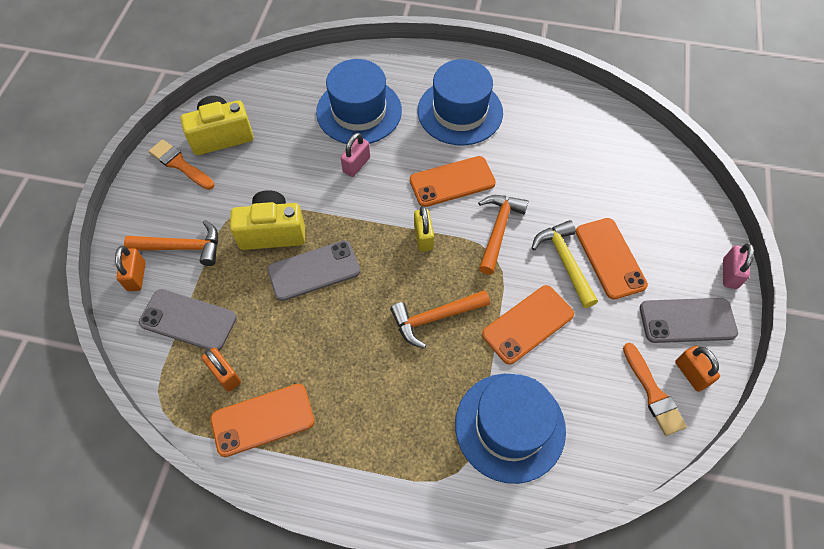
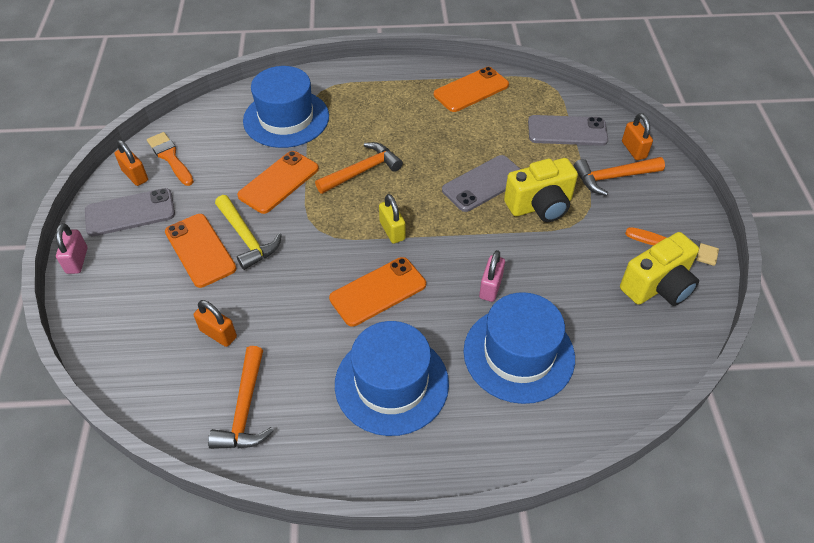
camera: 165 degrees right, 10 degrees down
(225, 374) = (514, 107): orange padlock -> orange padlock (218, 334)
(498, 230) = (317, 253): orange hammer -> orange hammer (245, 410)

